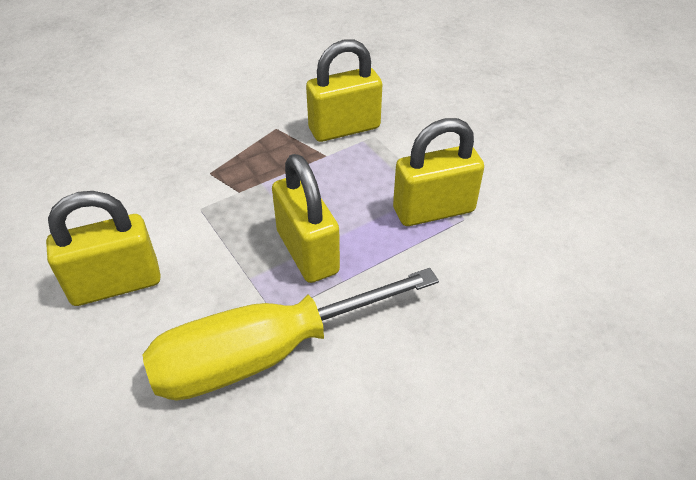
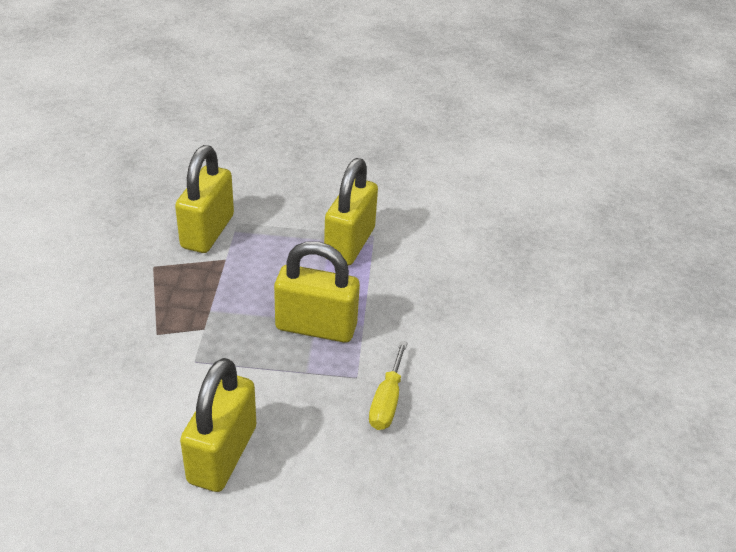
camera: 55 degrees left, 5 degrees down
(265, 354) = (387, 401): yellow screwdriver -> yellow screwdriver, size x0.44

